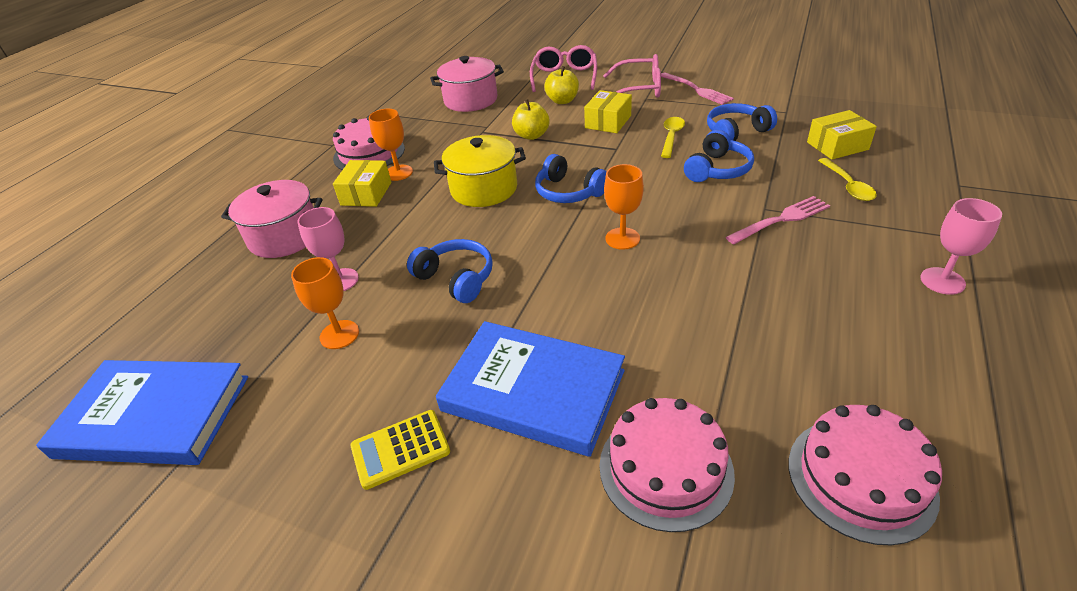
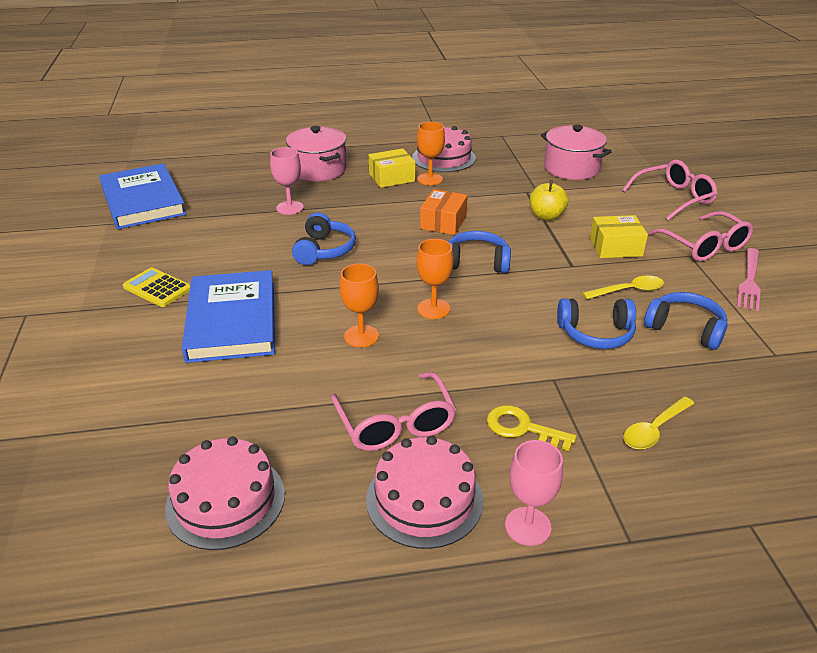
camera: 55 degrees right, 5 degrees down
(339, 334) = (239, 229): orange goblet -> orange goblet (361, 336)
(484, 189) = (443, 222): yellow pot -> orange box
(562, 101) = (626, 211): yellow apple -> none
(568, 192) = (476, 262): blue headphones -> blue headphones turned 90 degrees clockwise
(665, 468) = (190, 399): pink cake -> pink cake (424, 499)
(781, 219) = (543, 393): pink fork -> none
(785, 314) = (396, 424): none -> pink glasses
(821, 244) = (522, 428): none -> yellow key
(837, 146) = (737, 408): yellow box -> none

